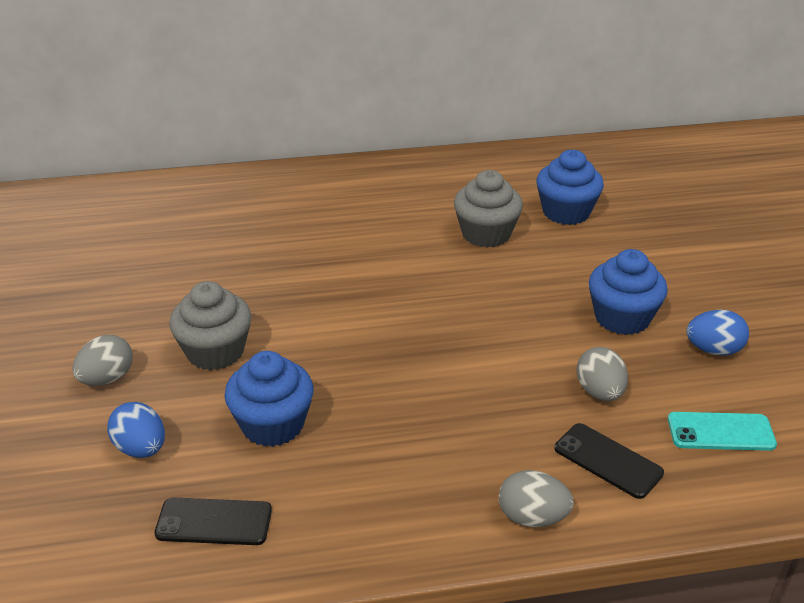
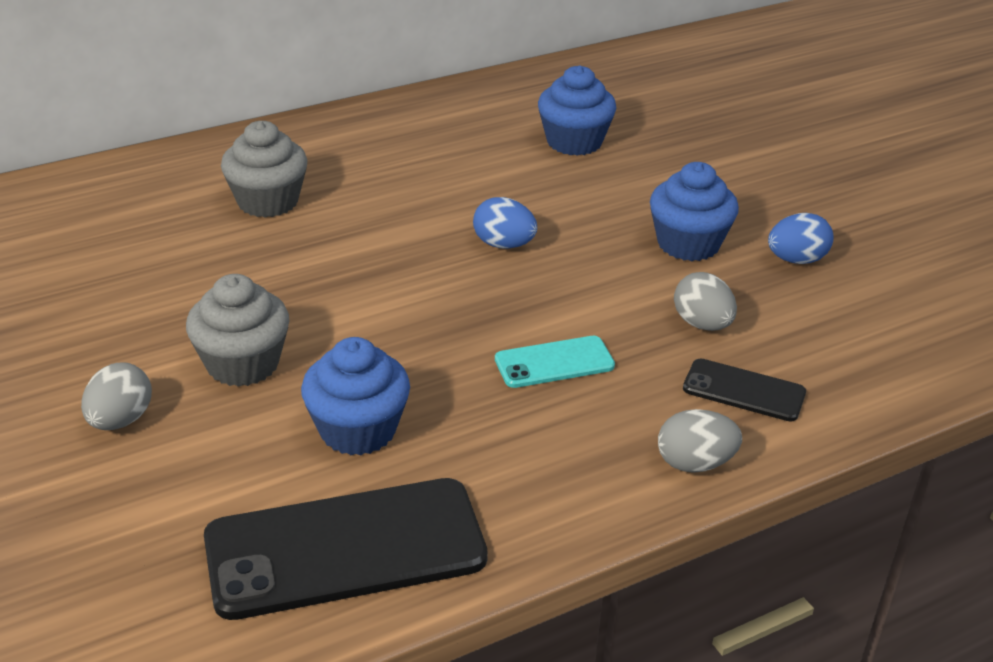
camera: 20 degrees left, 0 degrees up
(141, 448) = (210, 489): blue egg -> blue egg (504, 244)
(214, 522) = (345, 548): black phone -> black phone, size x1.99
(486, 234) = (496, 179): grey cupcake -> grey cupcake (268, 201)
(720, 432) = (841, 339): turquoise phone -> turquoise phone (554, 362)

